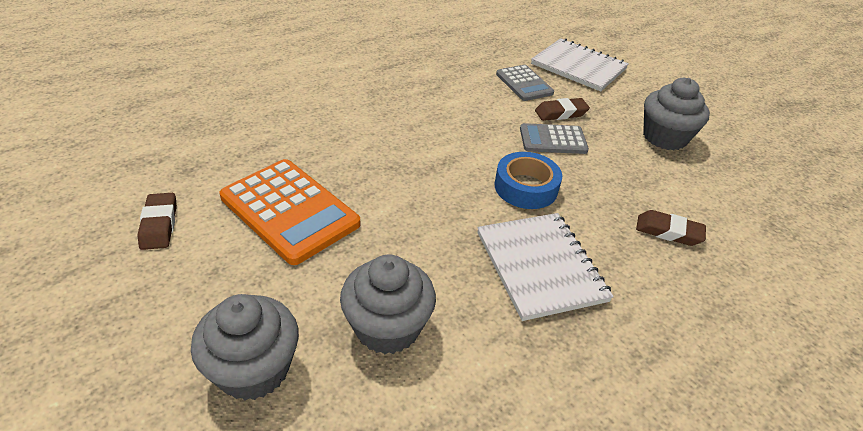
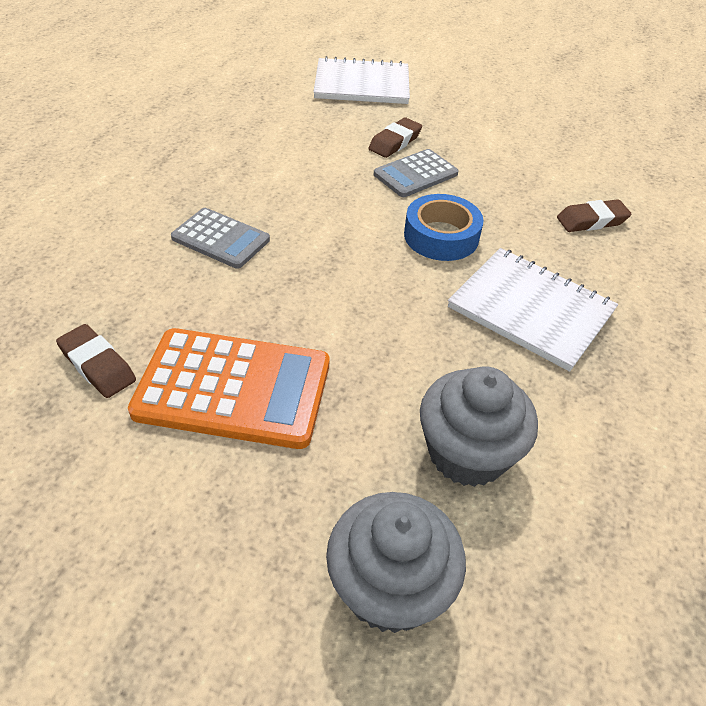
camera: 35 degrees left, 5 degrees up
(159, 225) = (87, 498): brown eraser -> brown eraser (98, 365)
(524, 84) = (329, 124): grey calculator -> grey calculator (221, 239)
(664, 137) = (504, 129): grey cupcake -> none

